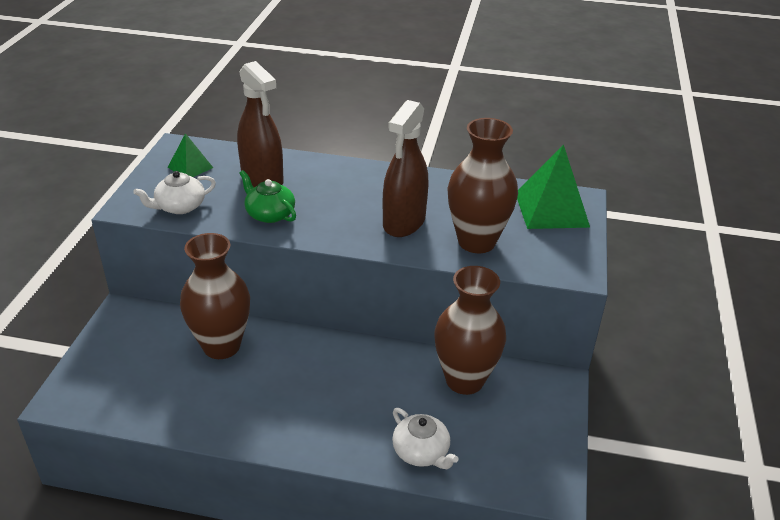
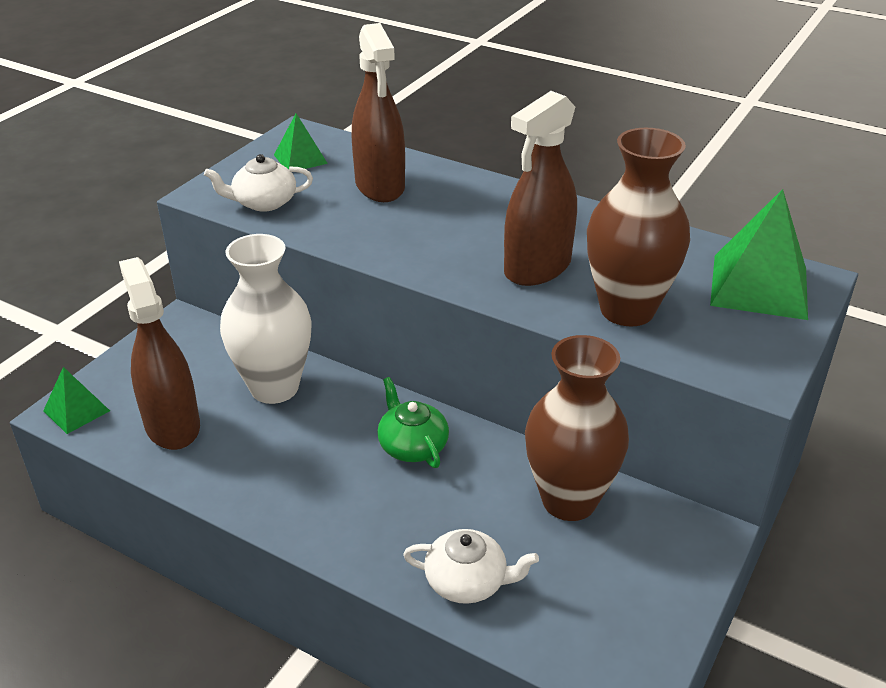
camera: 20 degrees right, 0 degrees up
(71, 398) = (76, 410): none -> green pyramid
(155, 392) = (172, 425): none -> brown spray bottle
(221, 346) = (274, 387): brown vase -> white vase
(269, 214) = (367, 229): green teapot -> green teapot (412, 445)
(421, 452) = (467, 581): white teapot -> white teapot turned 60 degrees counterclockwise

